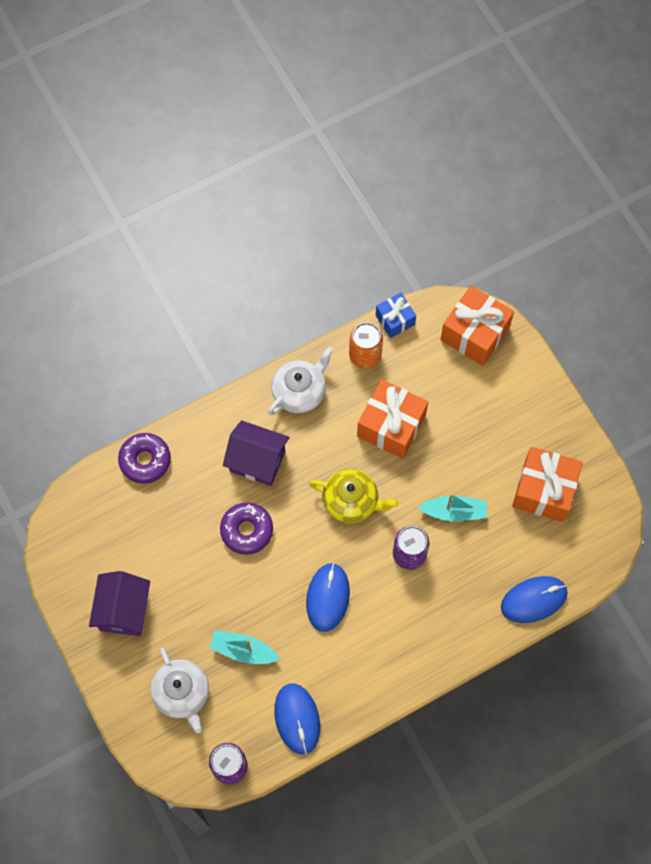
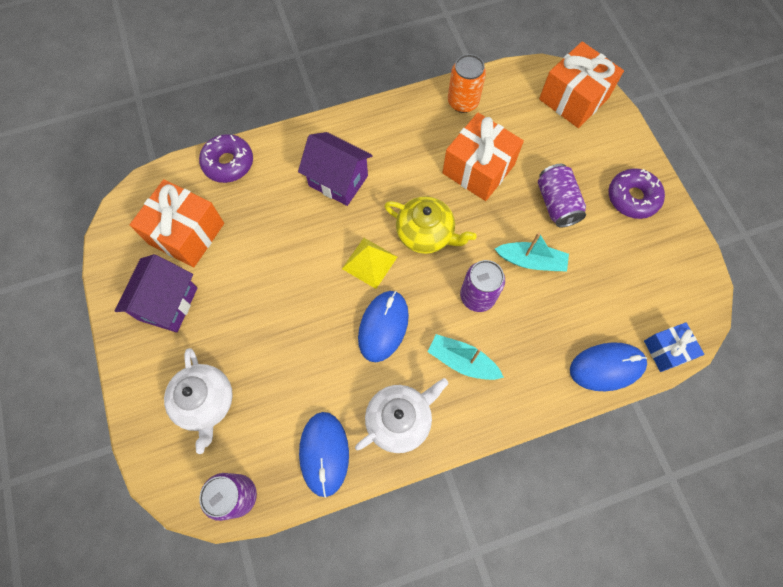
camera: 10 degrees right, 0 degrees up
(243, 650) = (282, 367): turquoise boat -> turquoise boat (462, 361)
(247, 530) = (313, 245): purple donut -> purple donut (632, 197)
(300, 392) = (393, 124): white teapot -> white teapot (399, 419)
(303, 539) = (369, 262): none -> yellow pyramid
(395, 320) = (497, 76): blue gift -> blue gift (666, 350)
(471, 449) = (556, 203): none -> purple can
(544, 490) = (628, 255): orange gift -> orange gift (186, 233)

